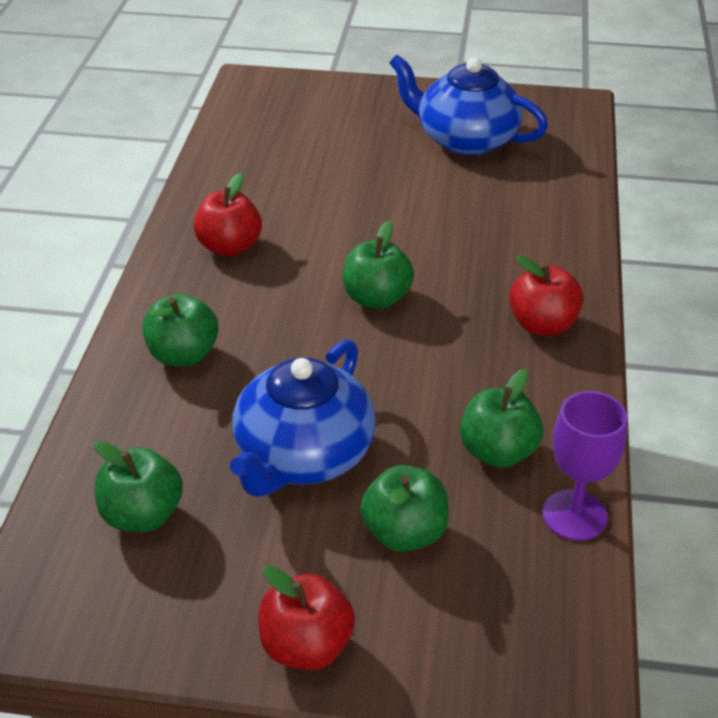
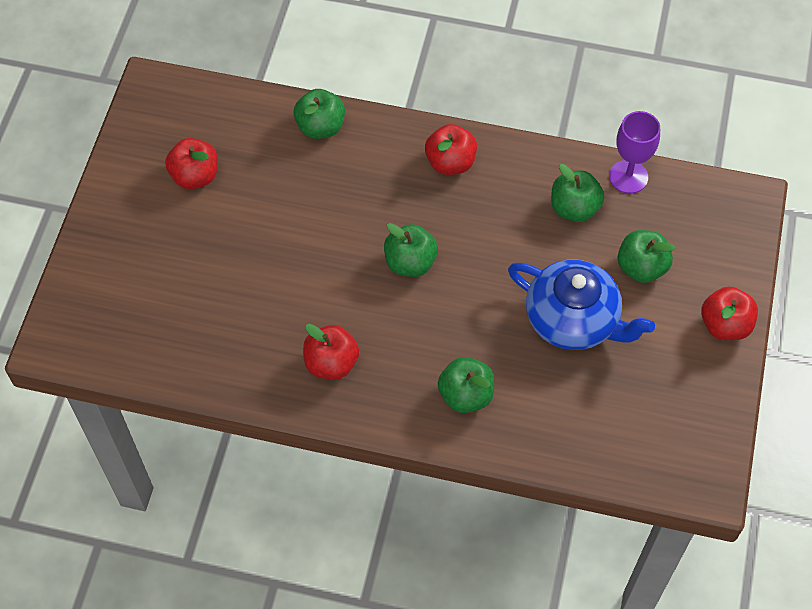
camera: 85 degrees left, 20 degrees up
(142, 515) = (624, 416): green apple -> green apple (320, 127)
(465, 139) = (195, 176): blue teapot -> red apple

